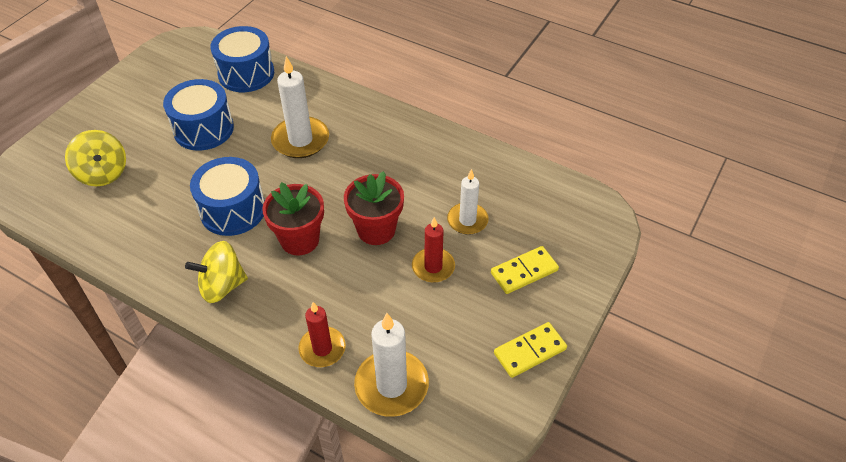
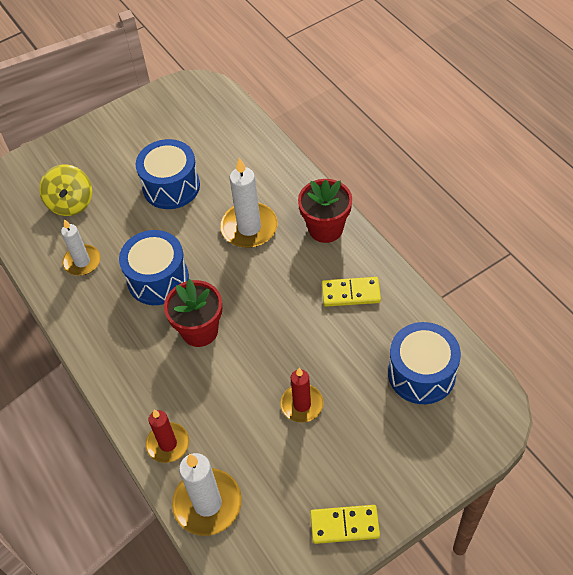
camera: 30 degrees right, 5 degrees up
(222, 286) = (116, 350): yellow spinning top -> none
(246, 73) = (235, 139): blue drum -> blue drum (421, 373)
(376, 230) = (270, 346): red flower pot -> red flower pot (325, 229)
(467, 220) = (358, 369): white candle -> white candle (82, 262)
(524, 271) = (383, 443): yellow domino -> yellow domino (351, 293)

